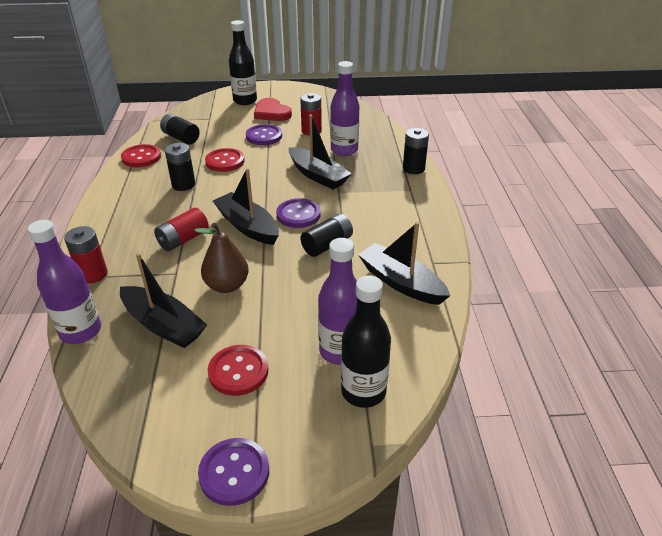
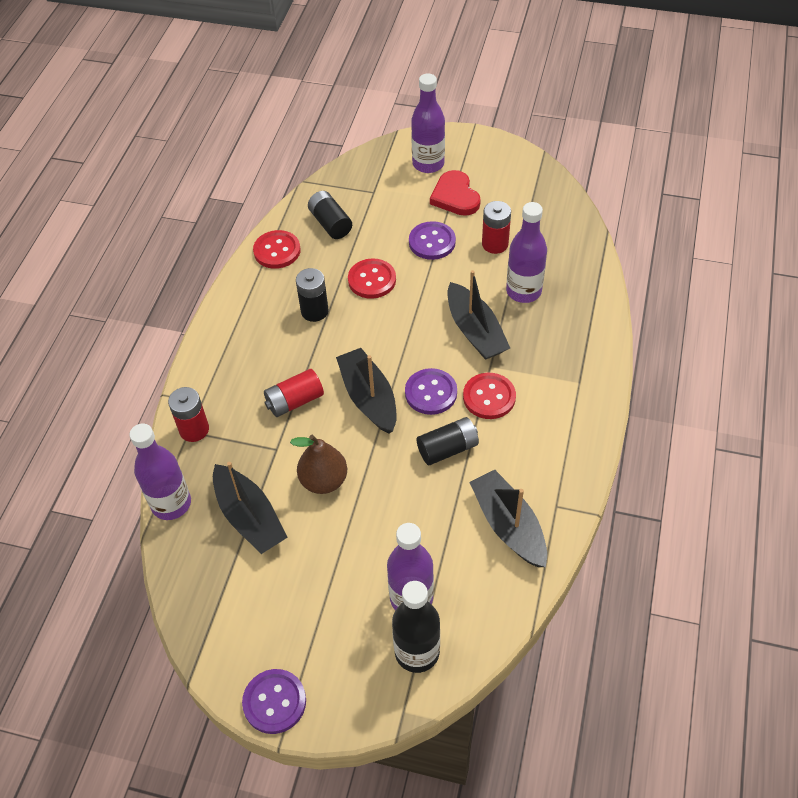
camera: 20 degrees right, 15 degrees up
(238, 371) = (306, 594): red button -> red button (489, 397)
(245, 101) = (428, 164): black bottle -> purple bottle
(413, 168) = (598, 345): black battery -> none

